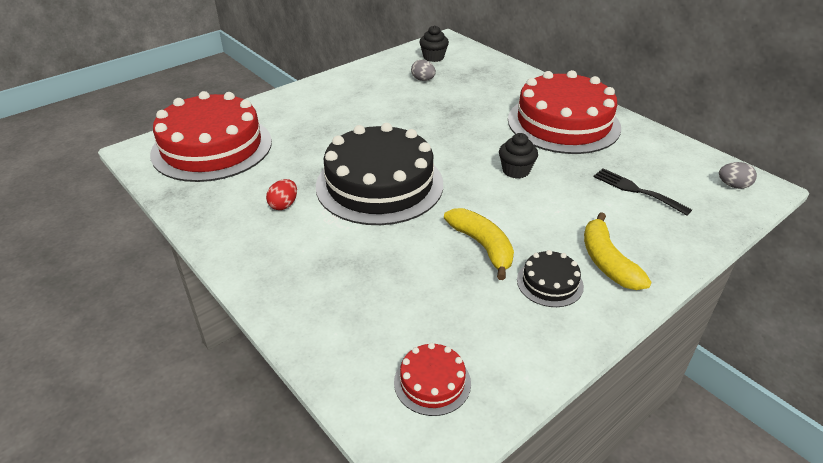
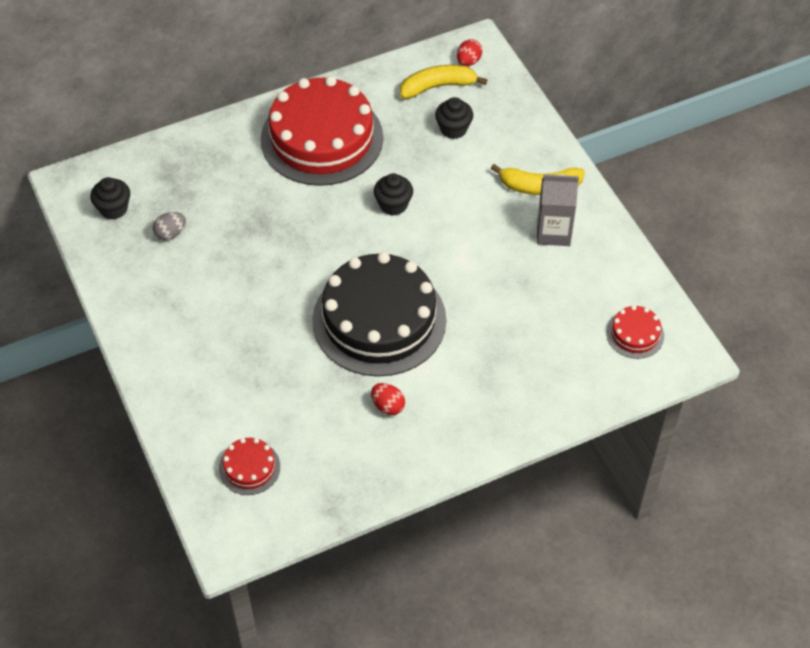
camera: 75 degrees left, 15 degrees up
(212, 147) = (249, 468): red cake -> red cake, size x0.43
(482, 246) = (497, 263): yellow banana -> yellow banana (438, 87)
(550, 283) = (553, 232): black cake -> grey carton
(636, 190) = (453, 129): black fork -> black cupcake
(733, 185) = (468, 61): grey egg -> red egg

